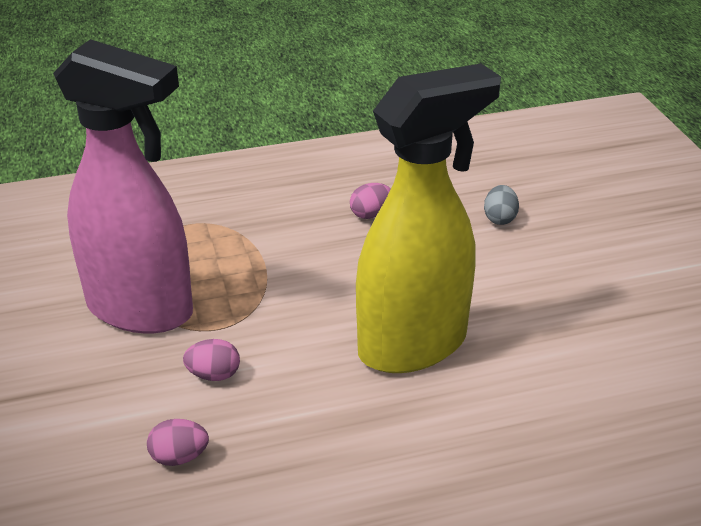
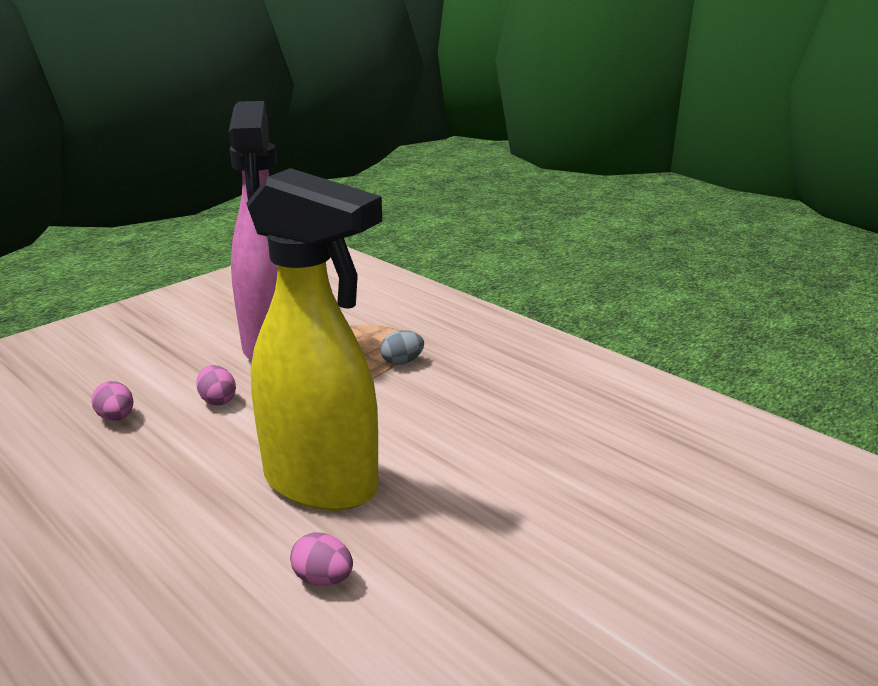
camera: 60 degrees right, 10 degrees down
(370, 214) = (499, 400): pink egg -> pink egg (323, 578)
(499, 218) = (580, 476): grey egg -> grey egg (402, 362)

